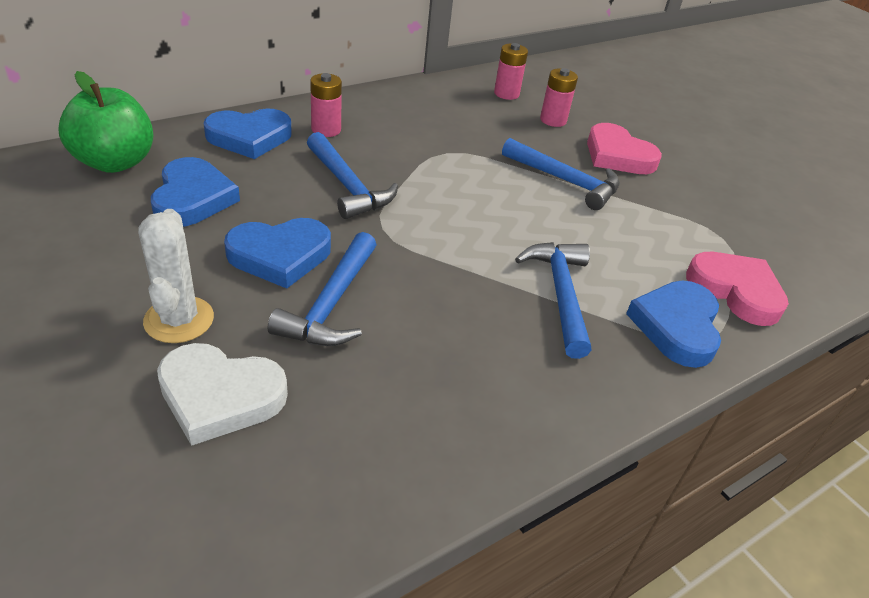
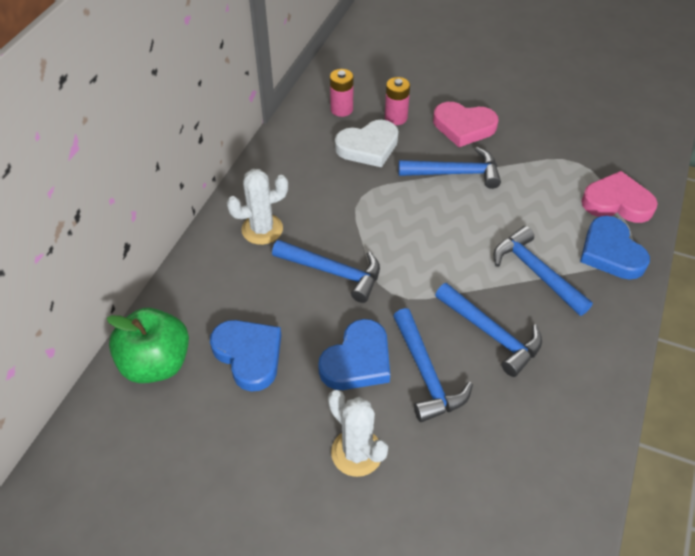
camera: 30 degrees left, 10 degrees up
(220, 396) = (439, 483): white heart -> white heart (368, 147)
(249, 137) = (219, 273): blue heart -> none
(326, 130) = (262, 229): pink battery -> white cactus
(443, 314) = (491, 334): none -> blue hammer

